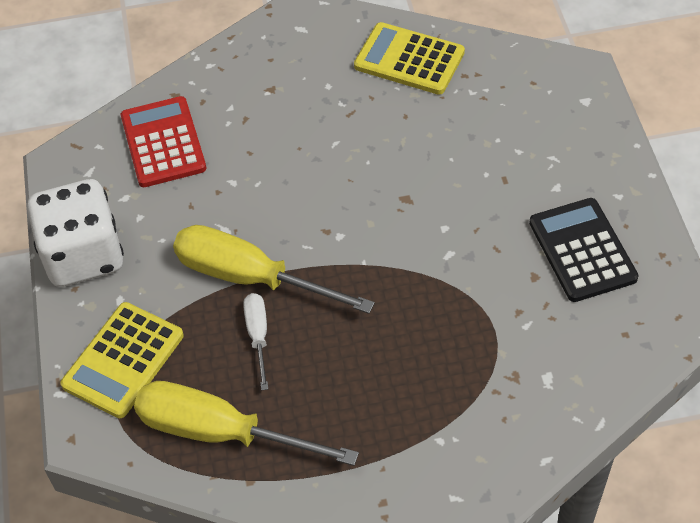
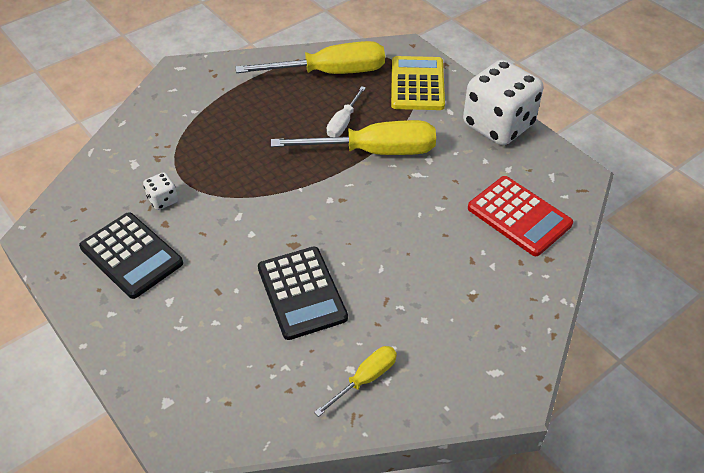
camera: 150 degrees right, 5 degrees down
(258, 336) = (343, 122): white screwdriver -> white screwdriver turned 60 degrees clockwise
(409, 59) = (365, 379): yellow calculator -> yellow screwdriver
(424, 147) = (301, 293): none -> black calculator
(527, 308) = (163, 200): none -> white dice

